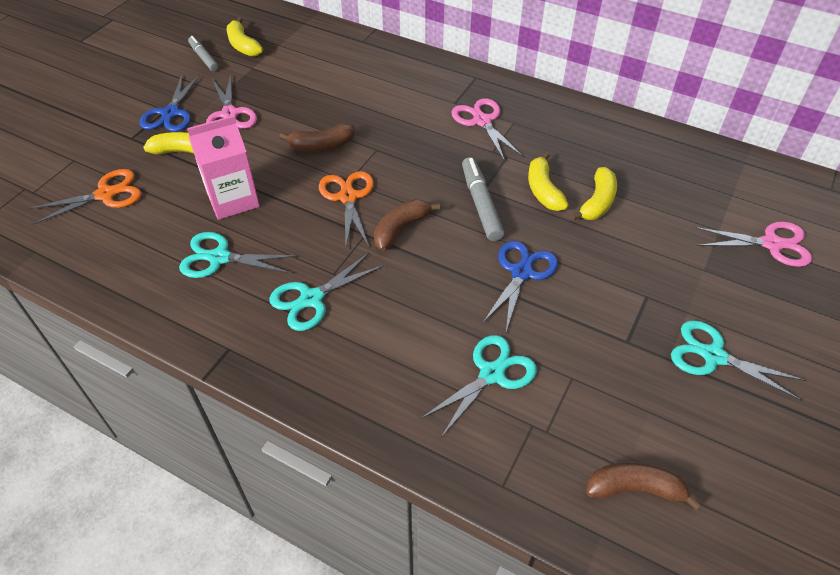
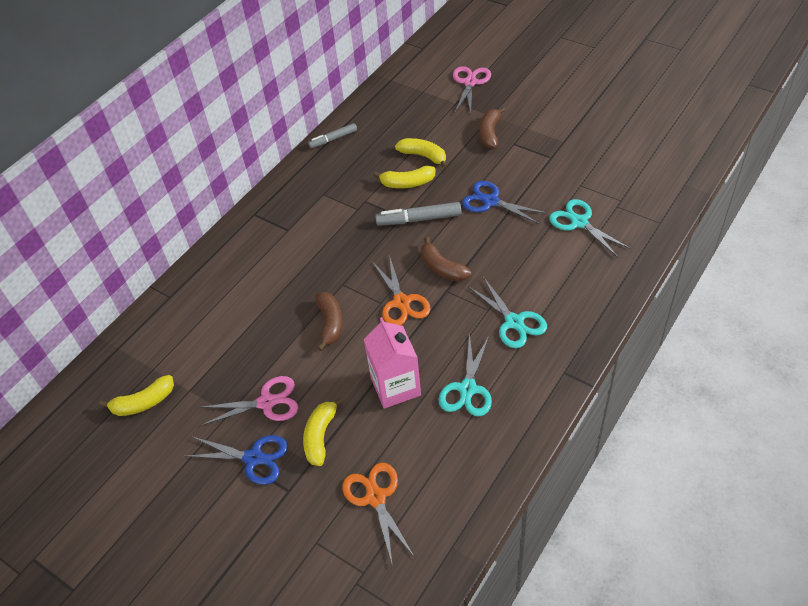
camera: 80 degrees left, 0 degrees up
(204, 58) = (156, 439): grey marker -> grey marker (333, 139)
(348, 197) = (401, 302): orange scissors -> orange scissors turned 105 degrees counterclockwise
(482, 121) = (317, 213): pink scissors -> none
(635, 489) = (654, 167): brown banana -> brown banana (490, 133)
(713, 356) = (560, 122): turquoise scissors -> none

